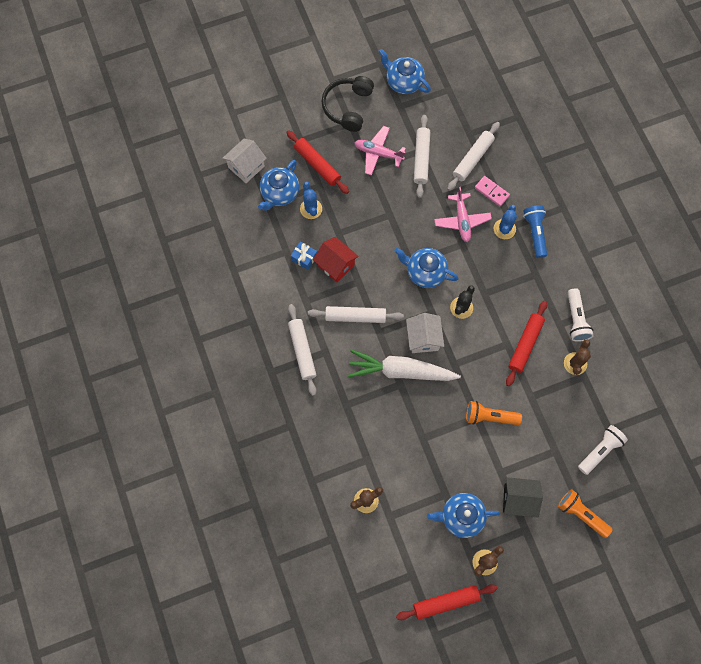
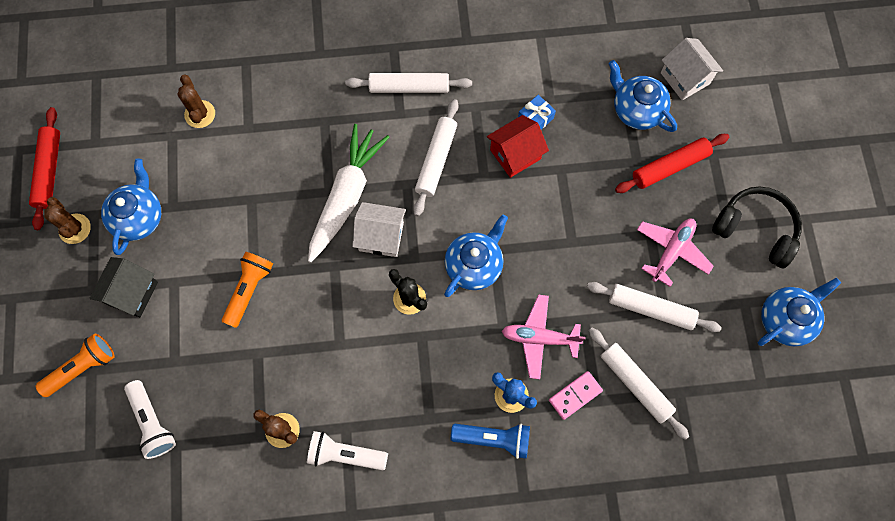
camera: 105 degrees right, 0 degrees up
(311, 209) = (604, 143): blue cactus -> none
(525, 345) = (331, 369): red rolling pin -> none

